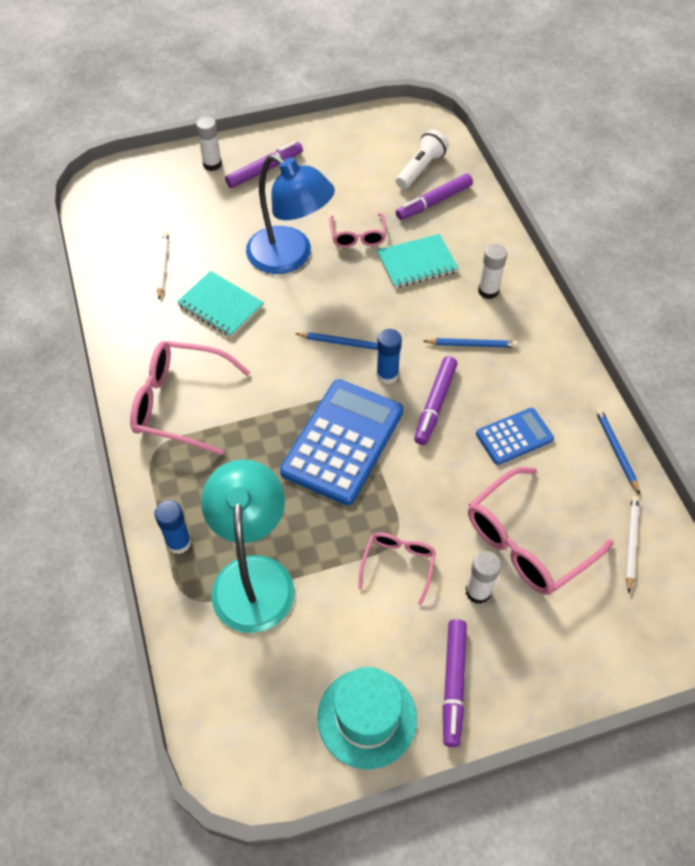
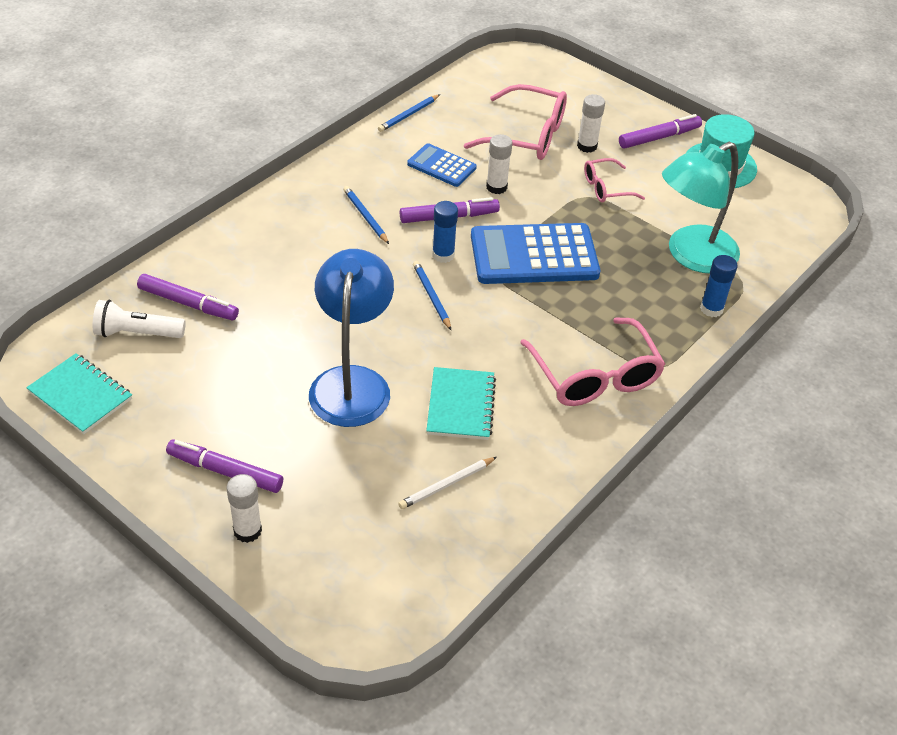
camera: 125 degrees left, 10 degrees down
(358, 237) = (283, 342): pink glasses -> none
(417, 263) = (290, 284): turquoise notebook -> turquoise notebook (80, 395)
(488, 291) = (291, 226): white glue stick -> white glue stick (496, 187)
(631, 543) = (481, 92): white pencil -> none

